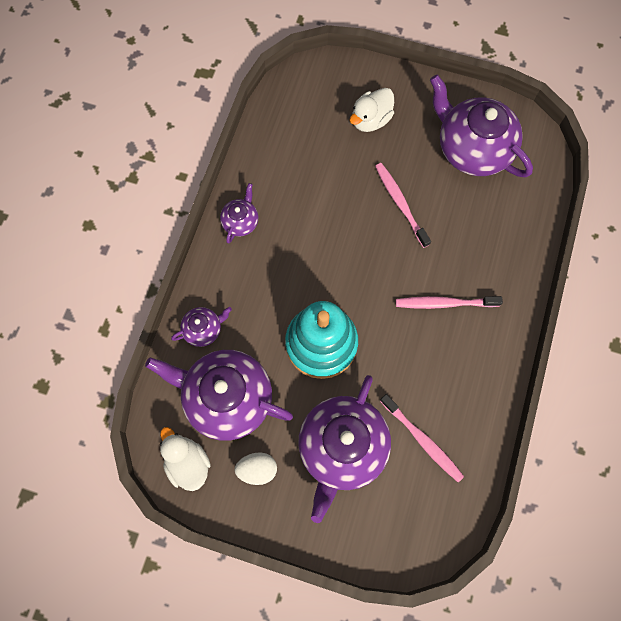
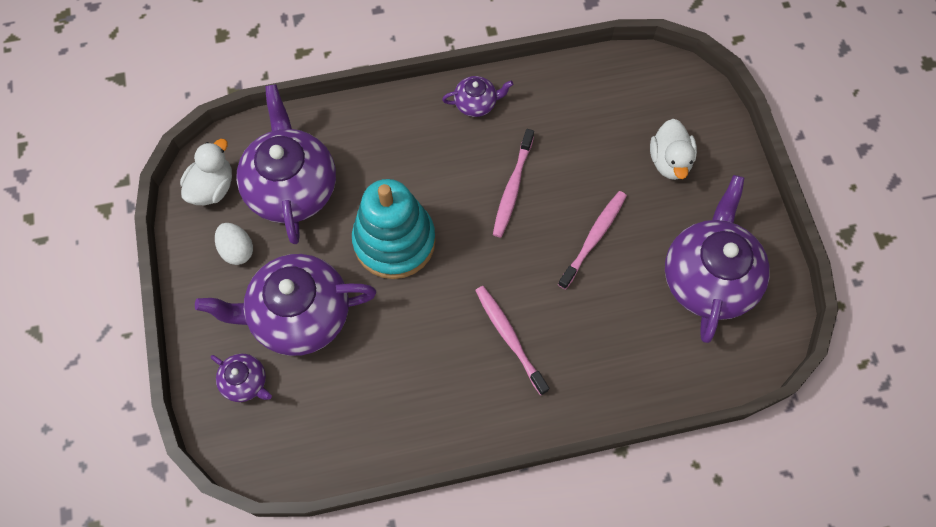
camera: 60 degrees right, 5 degrees down
(203, 329) = (347, 131): purple teapot -> purple teapot (245, 382)
(370, 120) = (669, 161): white duck -> white duck turned 105 degrees counterclockwise
(422, 440) = (348, 389): pink toothbrush -> pink toothbrush (512, 188)

